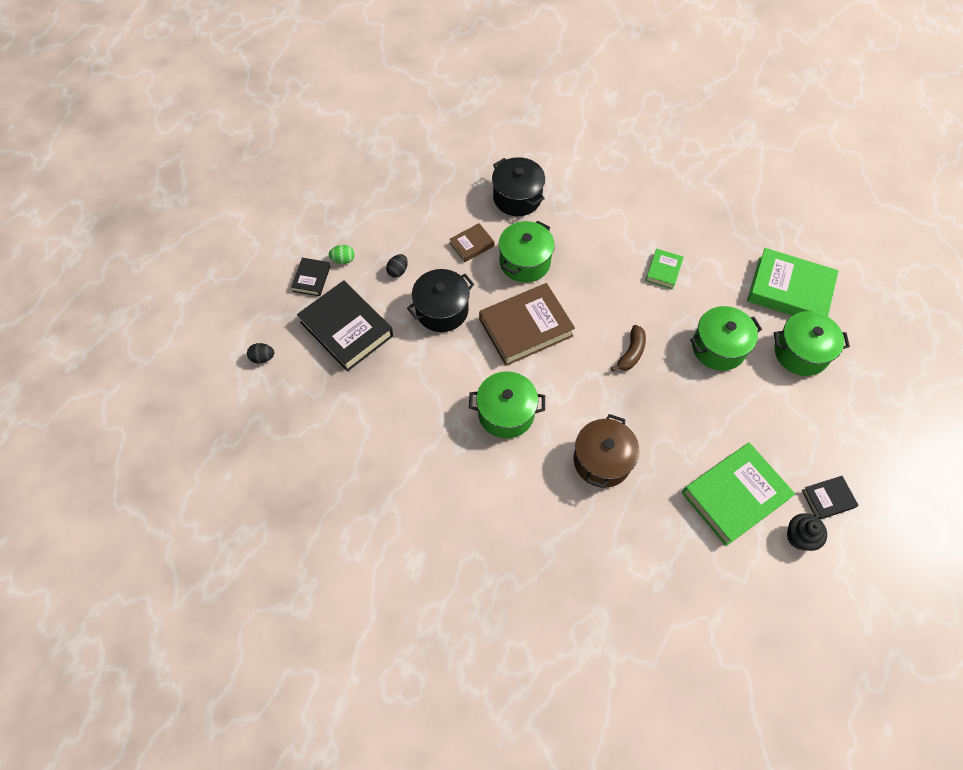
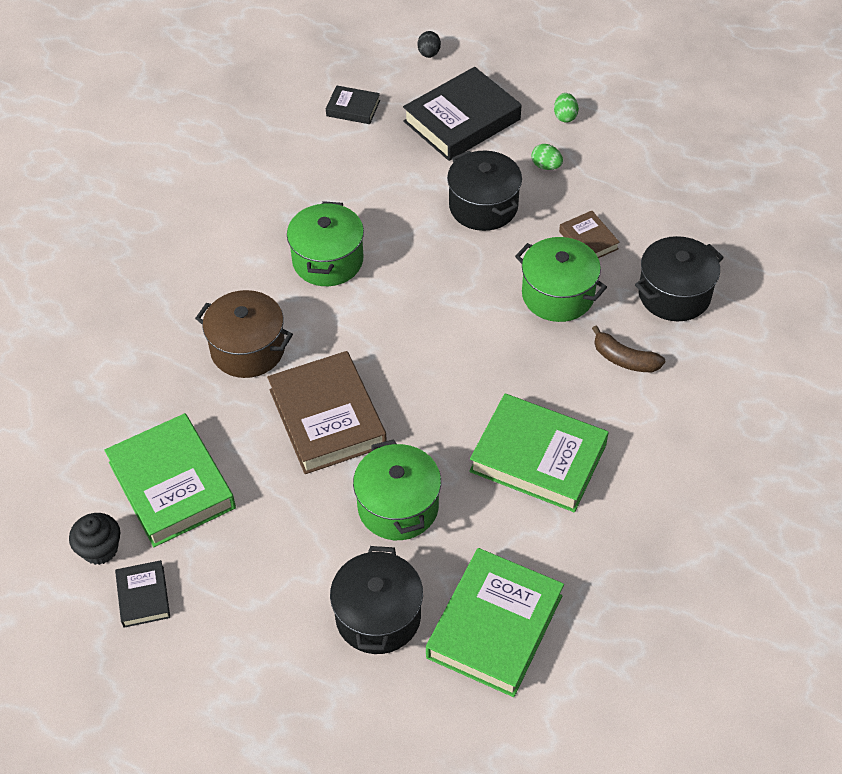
camera: 95 degrees right, 10 degrees down
(312, 279) = (537, 89): black book -> black book (353, 108)
(398, 271) = (546, 166): black egg -> green egg
(525, 327) = (450, 288): brown book -> brown book (327, 418)
(631, 353) = (400, 399): brown banana -> brown banana (624, 359)
(663, 271) = (538, 458): green book -> green book, size x2.02
(800, 352) = (378, 616): green pot -> black pot

